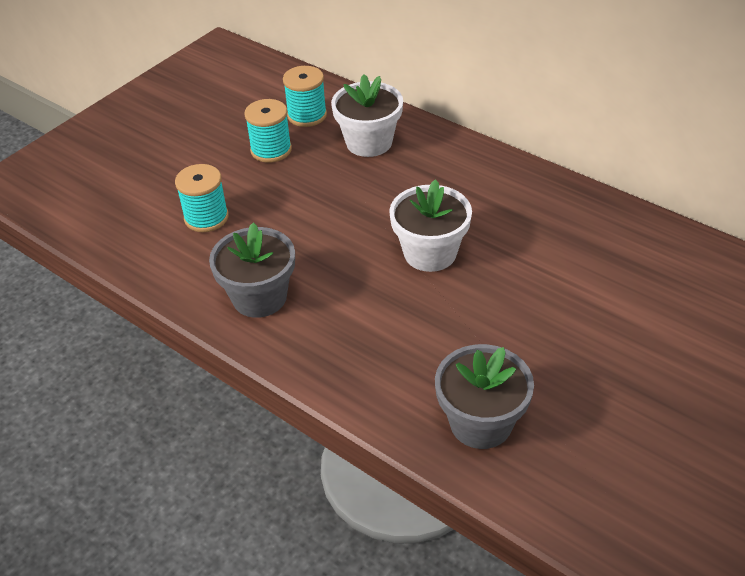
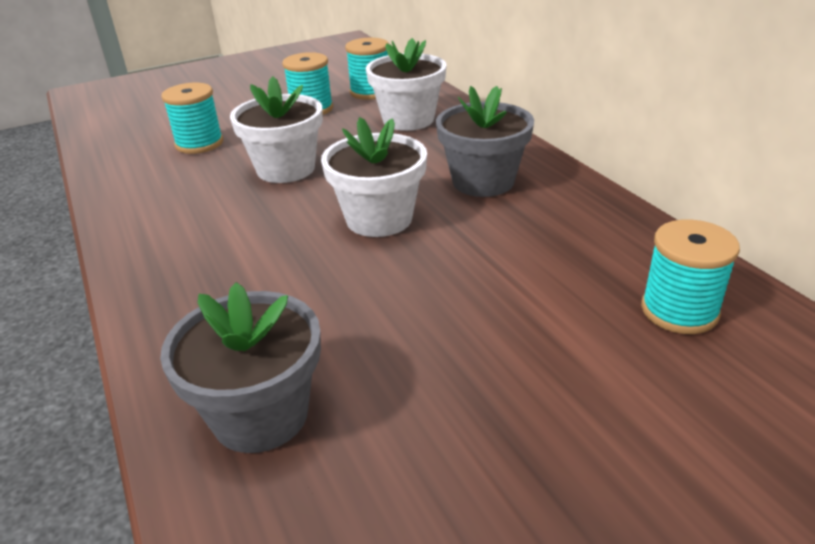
camera: 25 degrees right, 10 degrees down
(259, 297) = (169, 213): grey flower pot -> grey flower pot (483, 181)
(312, 225) = (286, 169): none -> white flower pot
(669, 268) = (679, 310): none -> turquoise spool

